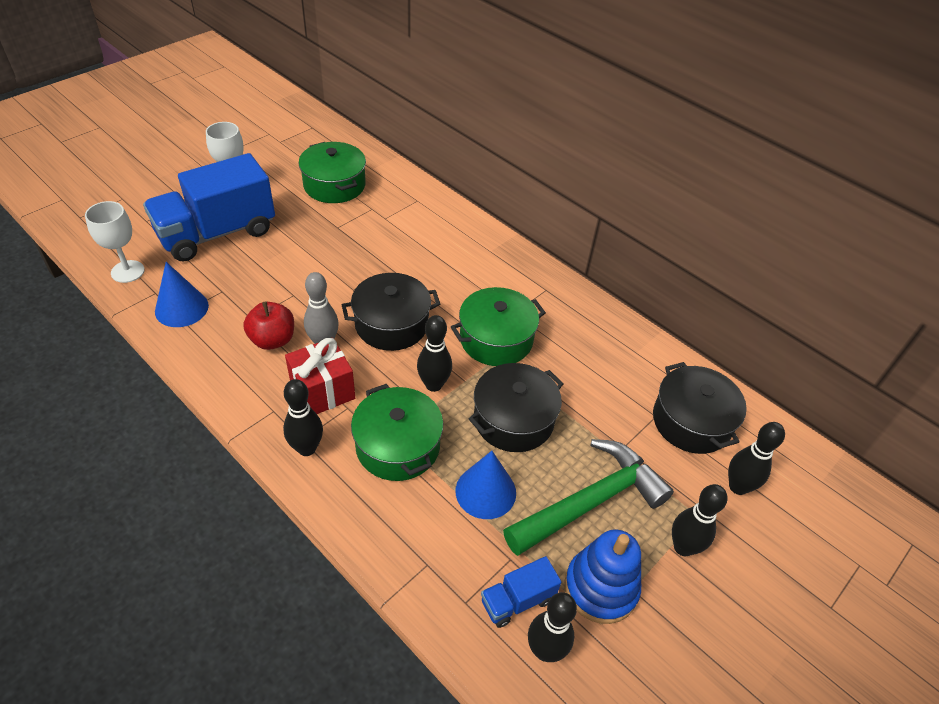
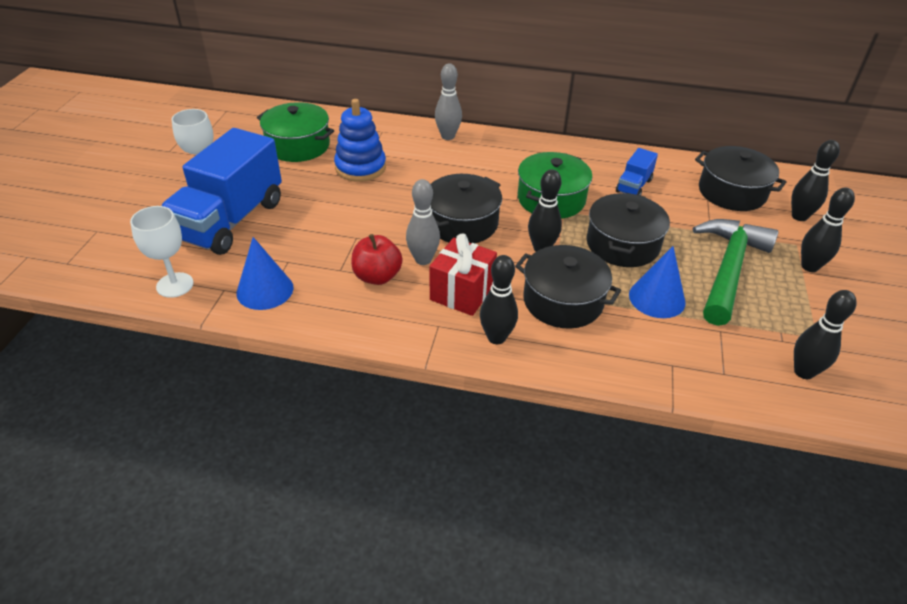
camera: 30 degrees left, 5 degrees down
(398, 446) = (563, 301): green pot -> black pot
(469, 230) = (448, 136): none -> grey bowling pin
(517, 600) = (754, 353): blue truck -> blue truck (633, 186)
(600, 588) = (792, 316): blue stacking toy -> blue stacking toy (360, 167)

